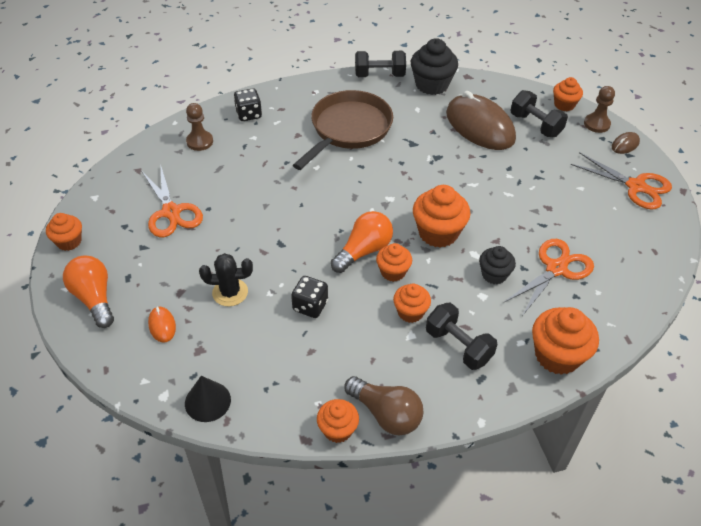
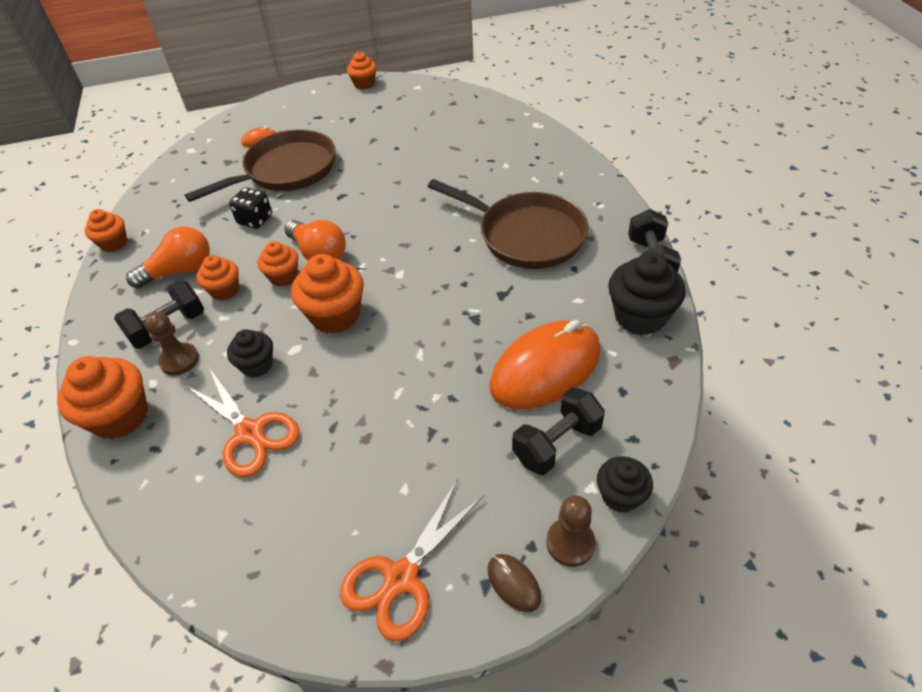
camera: 95 degrees right, 0 degrees up
(94, 298) = (299, 105): orange light bulb -> orange light bulb (180, 271)
(171, 212) = (393, 128): orange scissors -> none
(200, 141) = (496, 131): brown pawn -> brown pawn (179, 360)
(207, 401) = (175, 171): black cone -> none
(230, 292) = (285, 171): black cactus -> brown pan
(249, 114) = (545, 158): black dice -> none
(386, 414) = (114, 273): brown light bulb -> none
(479, 126) = (545, 368): brown mouse -> orange mouse
(564, 105) = (620, 496): orange cupcake -> black cupcake

